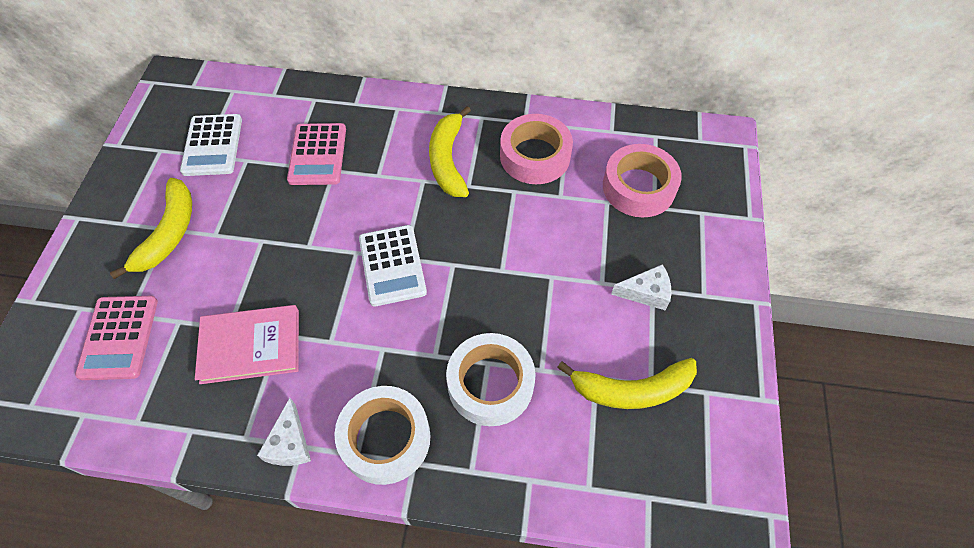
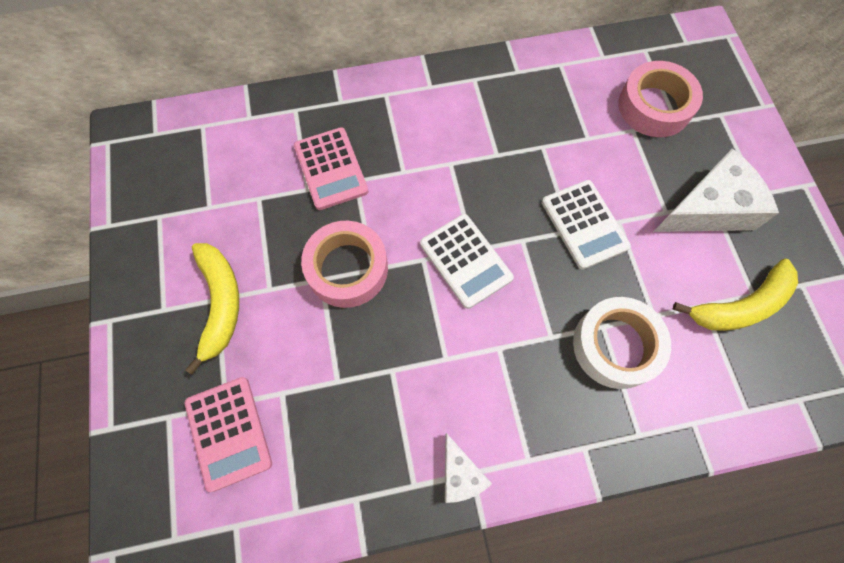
camera: 20 degrees left, 10 degrees up
(212, 145) = (214, 193): white calculator -> white calculator (584, 224)
(250, 346) = (369, 392): pink book -> none
(385, 438) = (547, 434): white tape -> none
(448, 160) = (464, 134): yellow banana -> none
(535, 156) = (545, 104): pink tape -> pink tape (347, 269)
(646, 292) = (709, 208): white cheese -> white cheese, size x1.88

